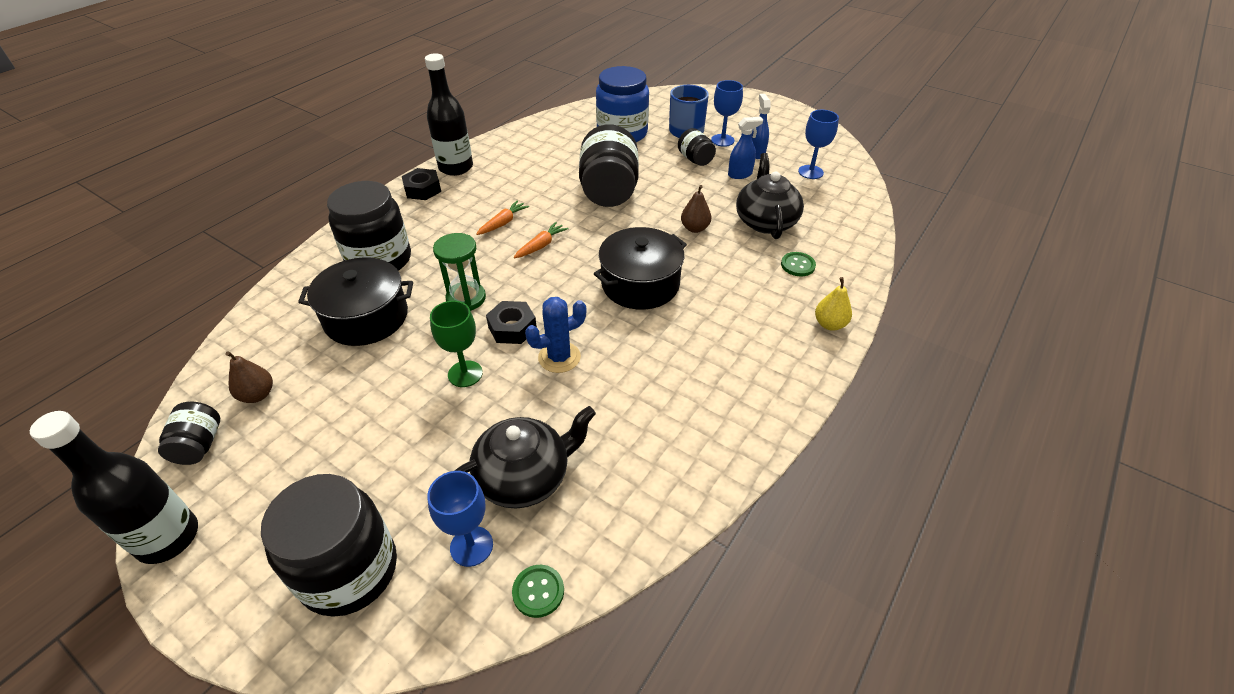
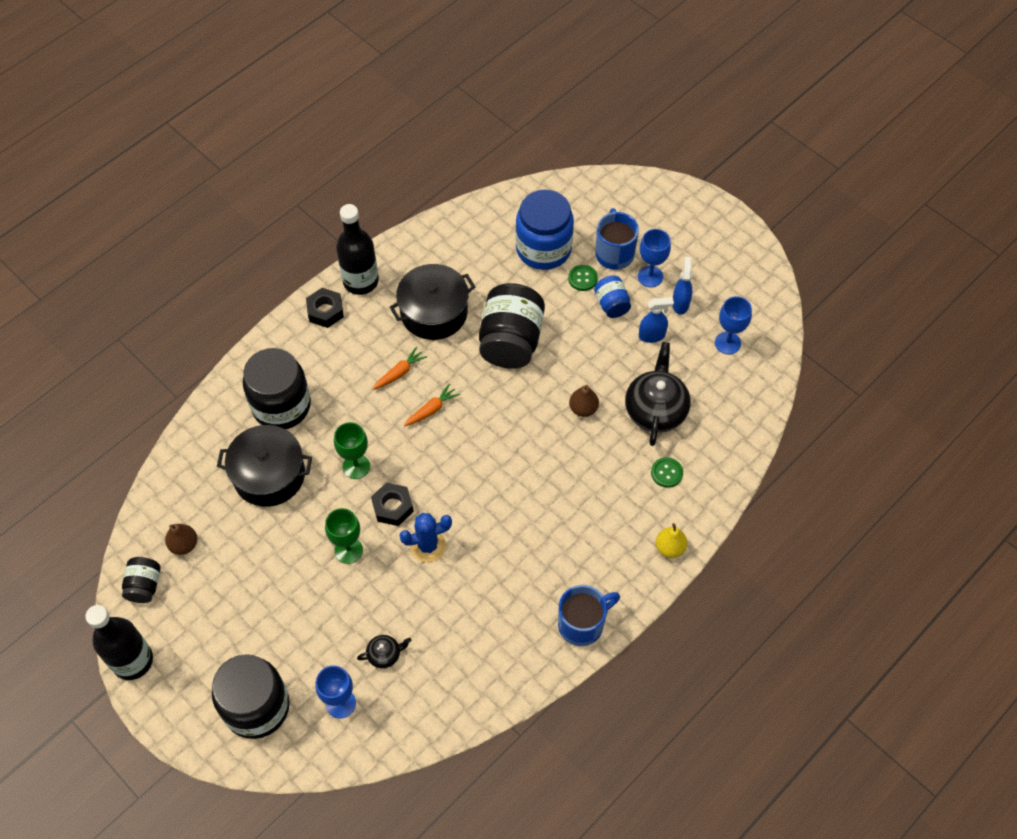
camera: 10 degrees right, 15 degrees up
(466, 298) = (356, 466): green hourglass -> green goblet
(525, 477) = (385, 654): black teapot -> black teapot, size x0.48
(538, 591) = (382, 744): green button -> green button (582, 278)
(640, 284) = (514, 473): black pot -> black pot (434, 312)
(695, 159) = (611, 304): black jar -> blue jar
(762, 408) = (582, 624): none -> blue mug

